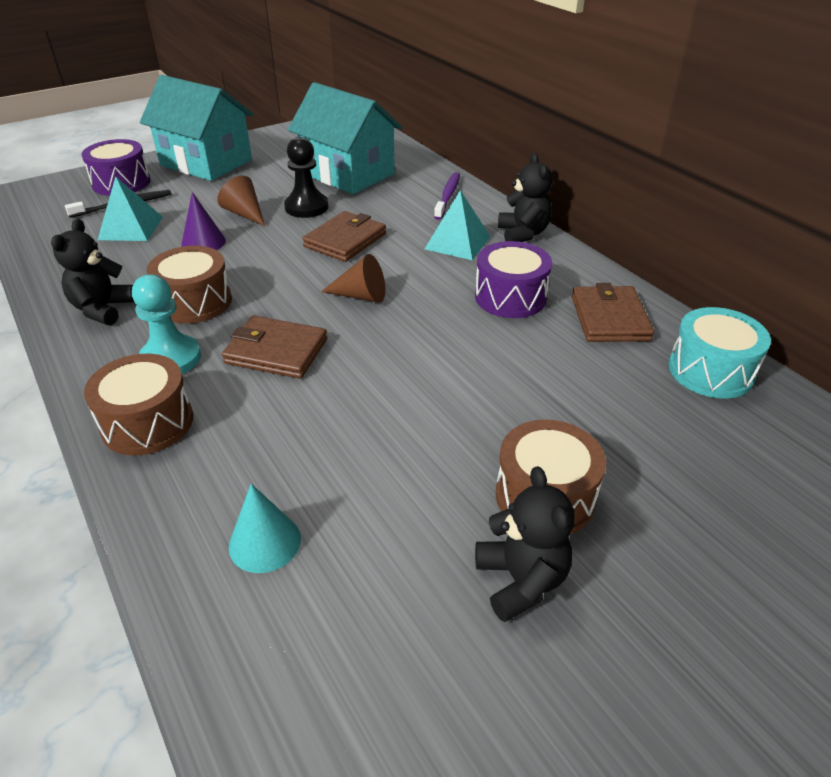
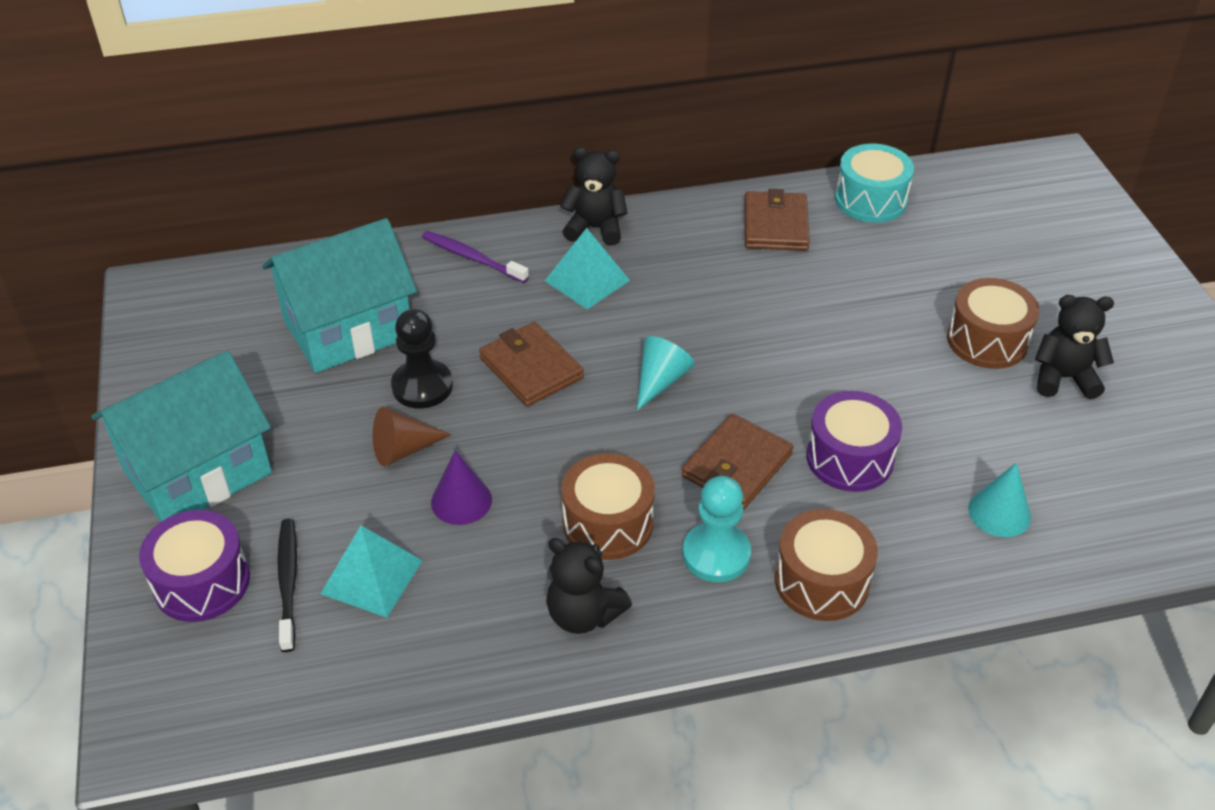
camera: 70 degrees left, 5 degrees up
(361, 296) = (660, 380): brown cone -> turquoise cone
(510, 297) = (713, 275): purple drum -> purple drum (850, 458)
(609, 318) = (775, 225): brown wallet -> brown wallet turned 75 degrees clockwise

